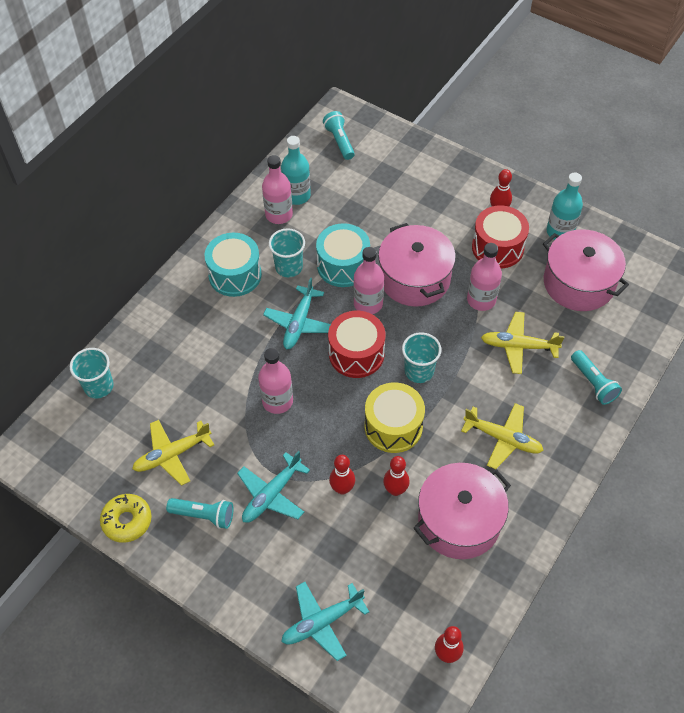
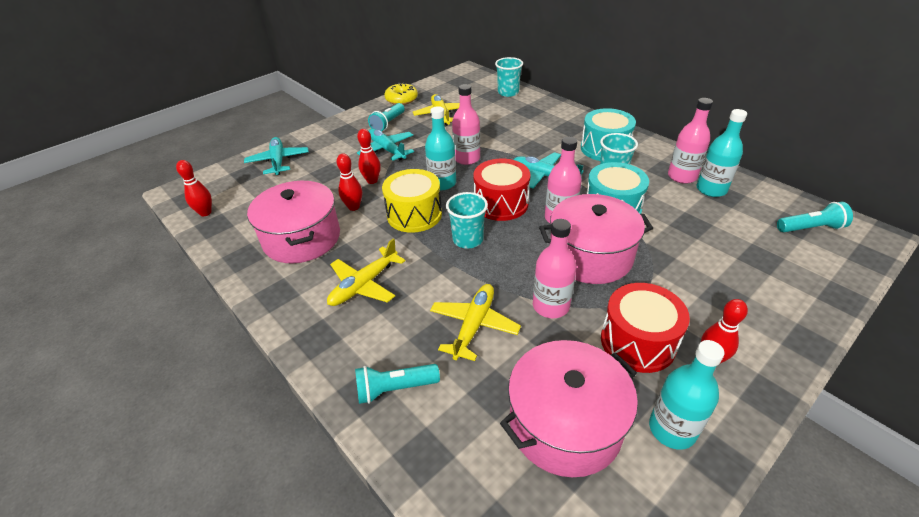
camera: 105 degrees right, 15 degrees down
(332, 414) = (442, 183): none -> turquoise bottle

